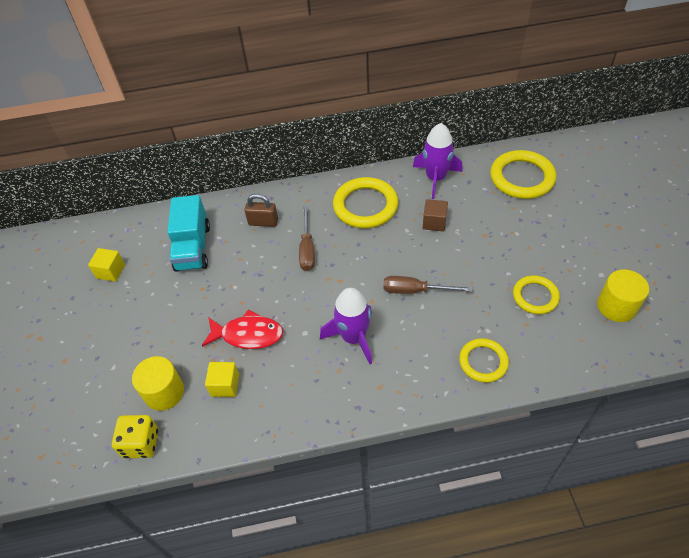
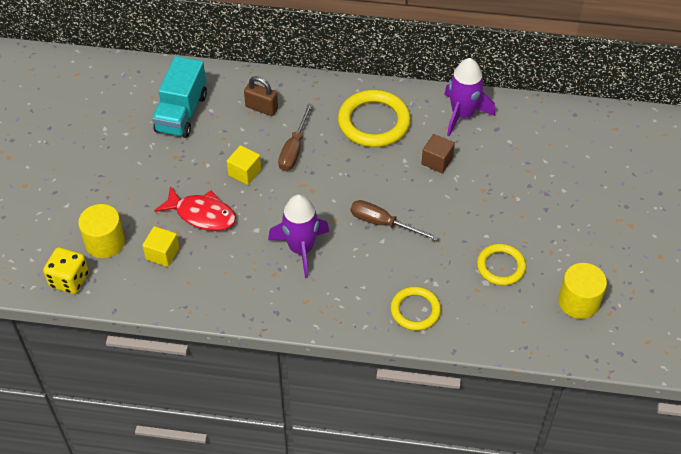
camera: 15 degrees right, 0 degrees up
(111, 271) = (94, 113): yellow cube -> yellow cube (244, 173)
(522, 178) = (556, 141): yellow ring -> none

